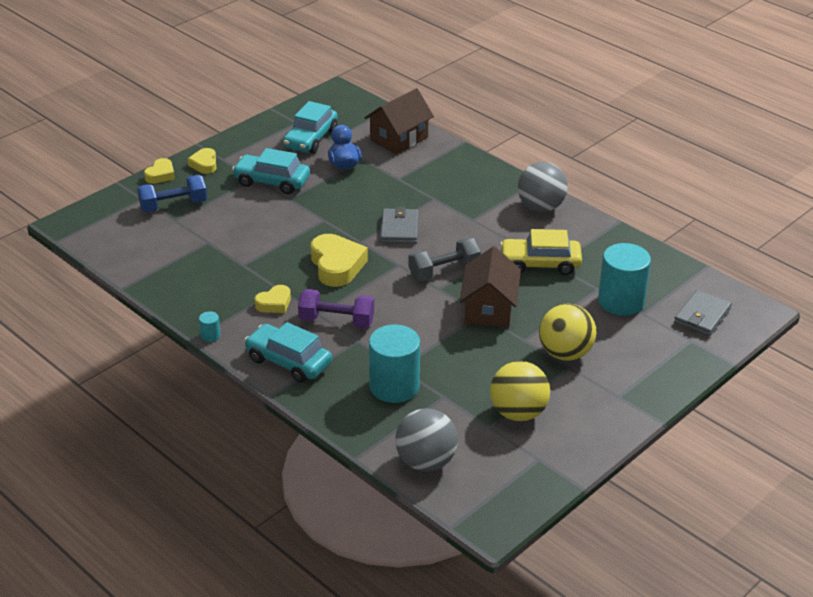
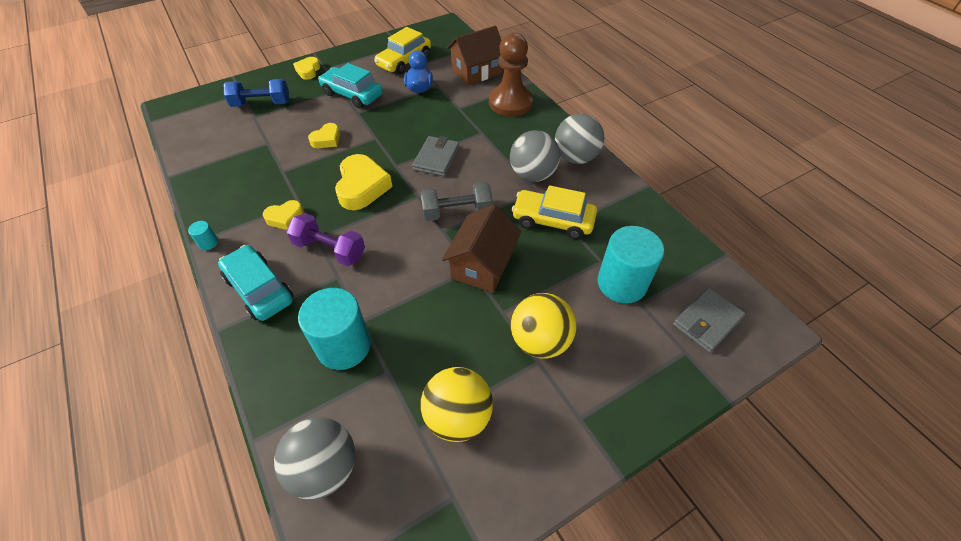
camera: 15 degrees right, 15 degrees up
(160, 175) = (269, 75): yellow heart -> yellow heart (326, 139)
(311, 139) = (404, 61): turquoise car -> yellow car
(451, 165) = (510, 102): none -> brown pawn
(504, 229) = (532, 175): none -> grey ball

